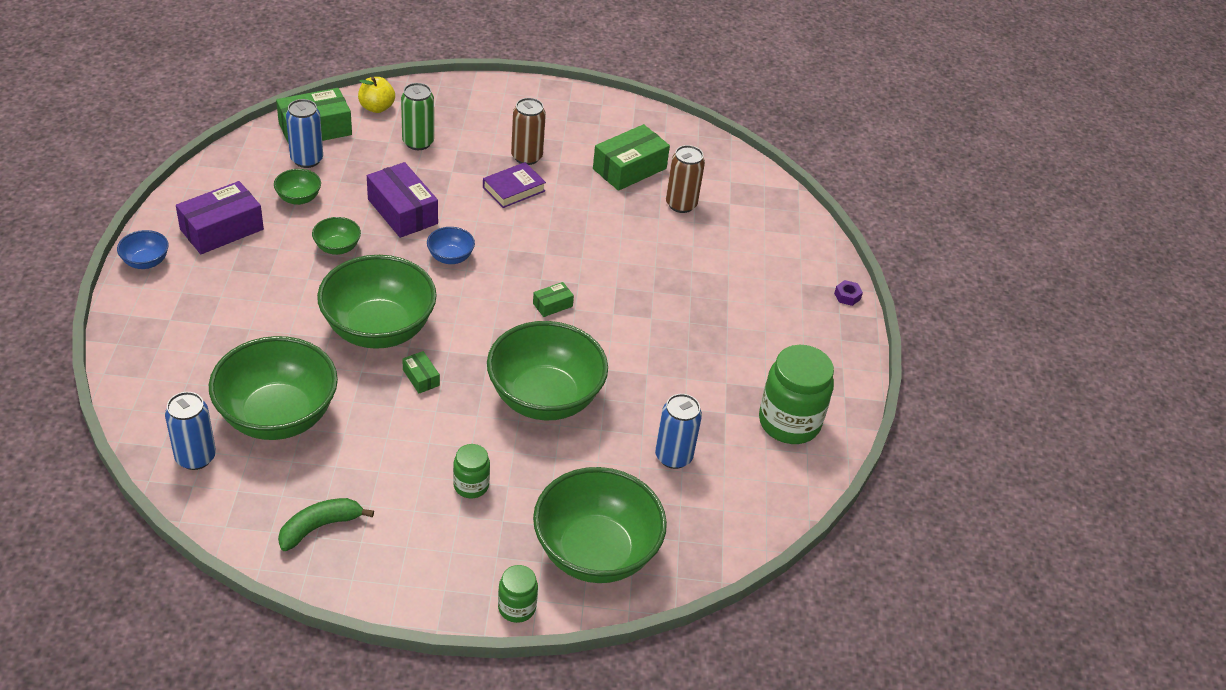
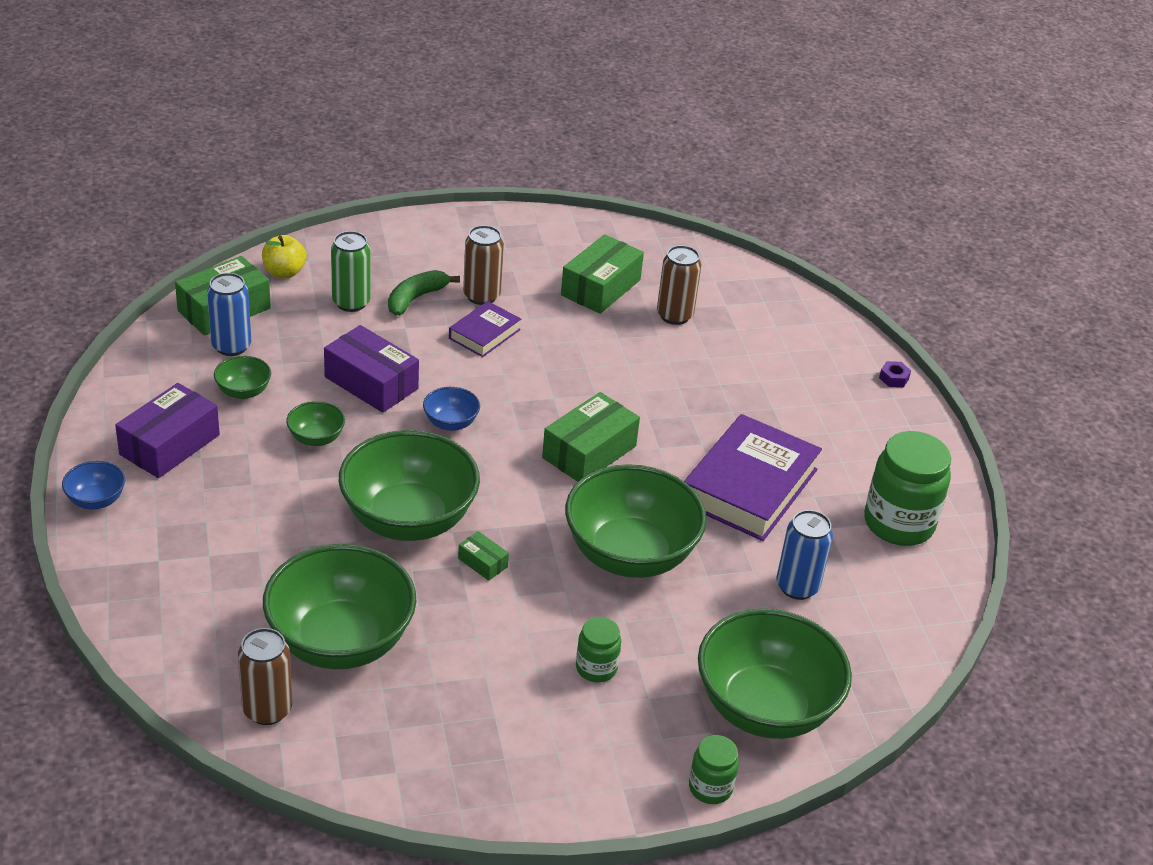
camera: 15 degrees left, 5 degrees down
(195, 457) = (267, 709): blue can -> brown can
(319, 527) = (449, 753): green banana -> green banana (415, 298)
(552, 305) = (589, 452): green box -> green box, size x2.08
(674, 363) = (749, 486): none -> purple book

